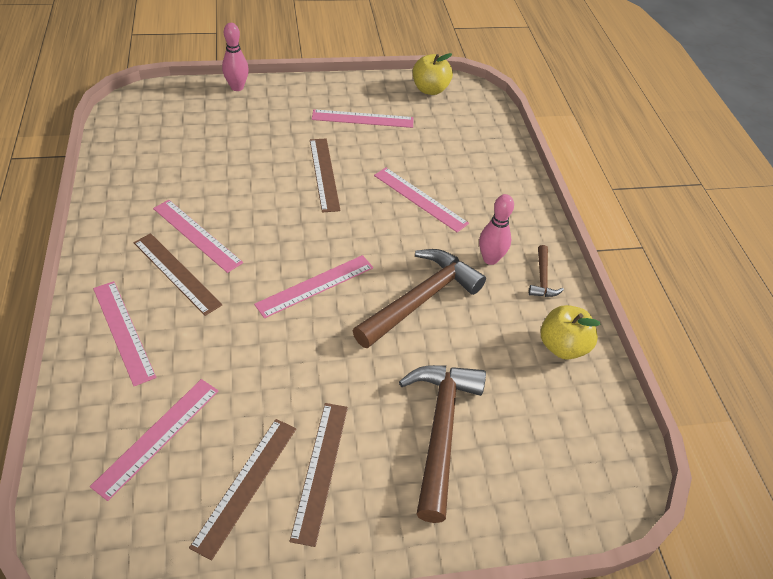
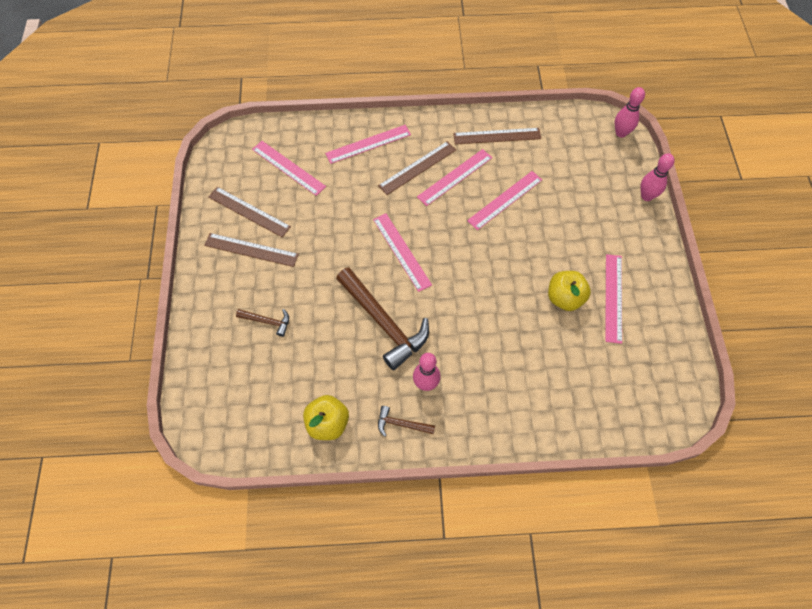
camera: 100 degrees right, 15 degrees up
(146, 97) = (621, 133): none -> pink bowling pin
(324, 174) = (529, 262): brown ruler -> brown ruler (497, 136)
(420, 199) = (500, 336): pink ruler -> pink ruler (505, 200)
(430, 89) = (674, 366): yellow apple -> yellow apple (564, 298)
(440, 430) = (267, 321): brown hammer -> brown hammer, size x0.47

